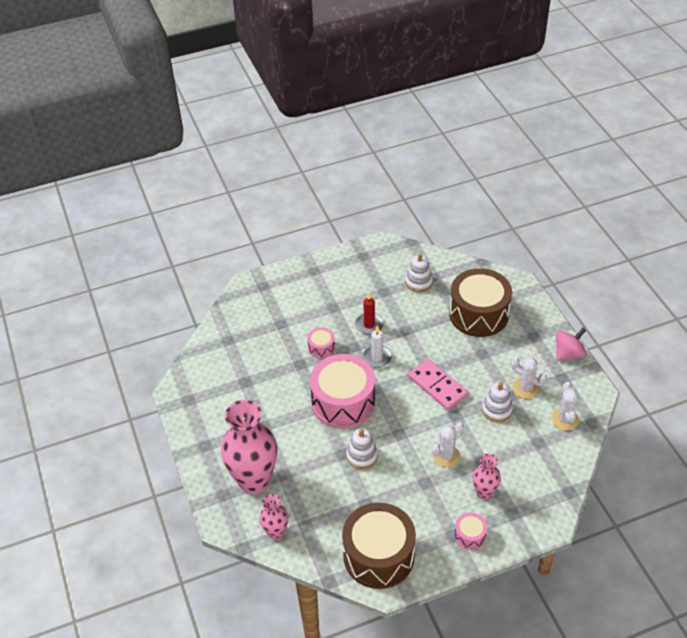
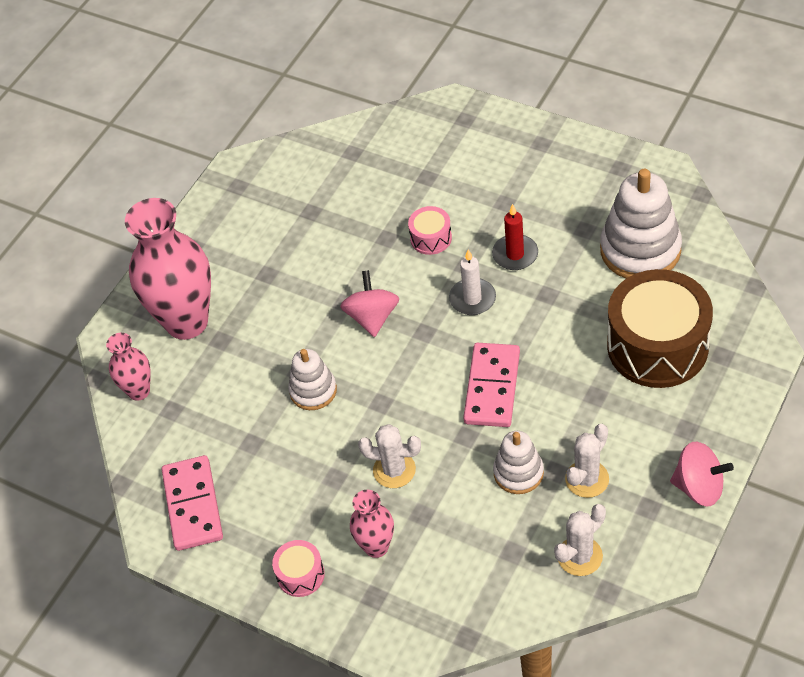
camera: 55 degrees right, 5 degrees up
(343, 402) = (372, 317): pink drum -> pink spinning top
(378, 555) = (192, 505): brown drum -> pink domino
(418, 282) = (640, 250): white stacking toy -> white stacking toy, size x1.76
(525, 388) = (587, 479): white cactus -> white cactus turned 45 degrees clockwise

